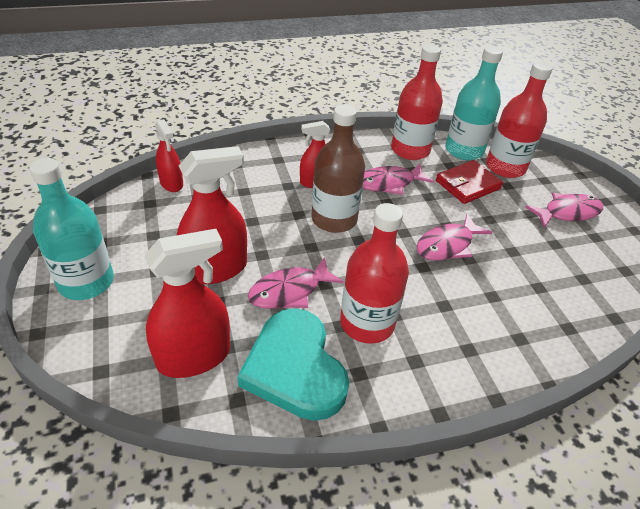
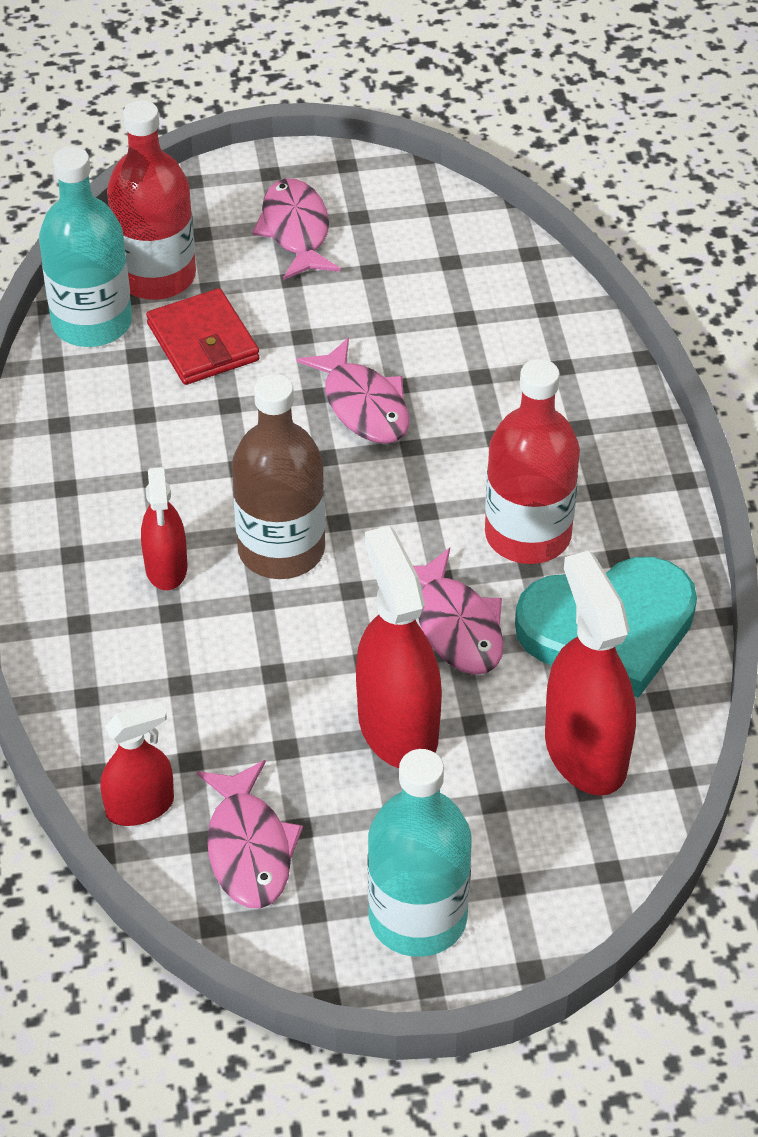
camera: 80 degrees left, 5 degrees up
(389, 183) = (184, 455): pink fish -> pink fish (249, 848)
(410, 150) = (78, 404): red bottle -> none

